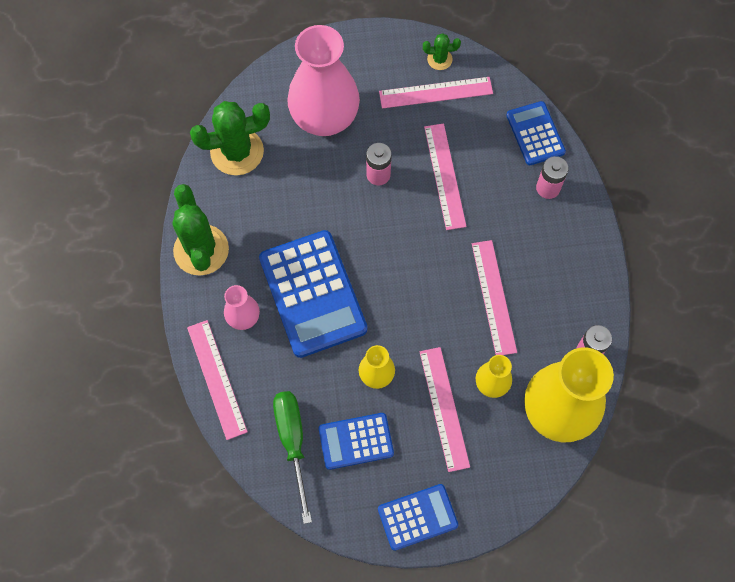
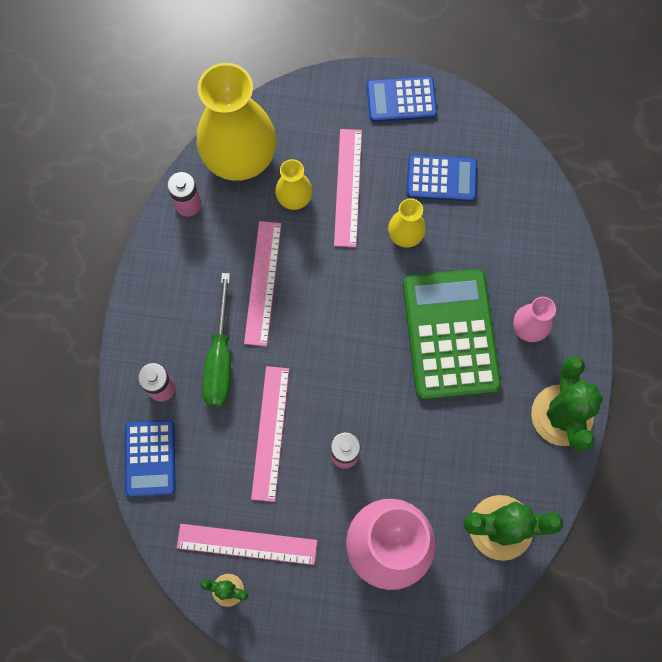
camera: 165 degrees left, 5 degrees up
(217, 379) = (567, 271): pink ruler -> none
(293, 443) = (503, 192): green screwdriver -> green screwdriver (220, 358)
(313, 294) = (450, 334): blue calculator -> green calculator

